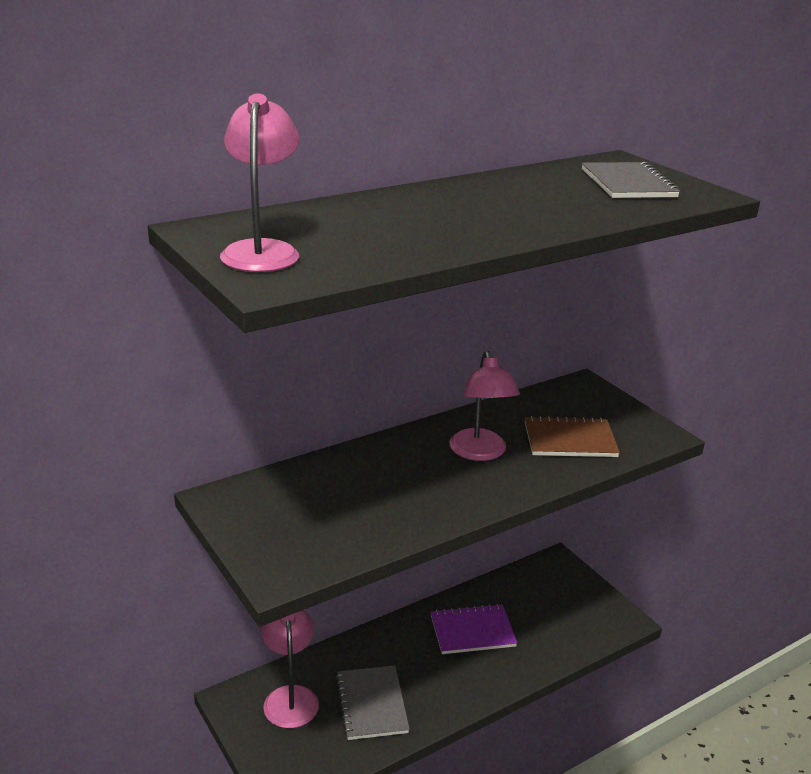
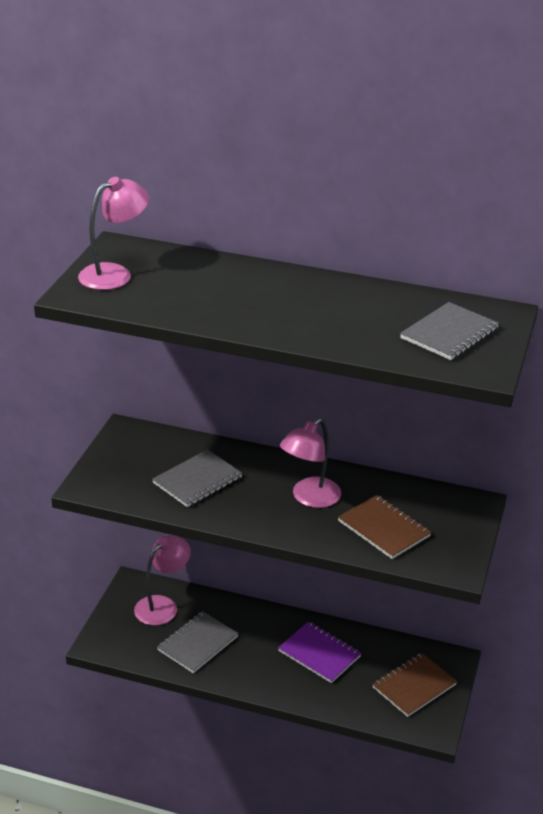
camera: 50 degrees right, 5 degrees up
(369, 498) = (197, 480): none -> grey notebook
(566, 601) = (414, 686): none -> brown notebook

